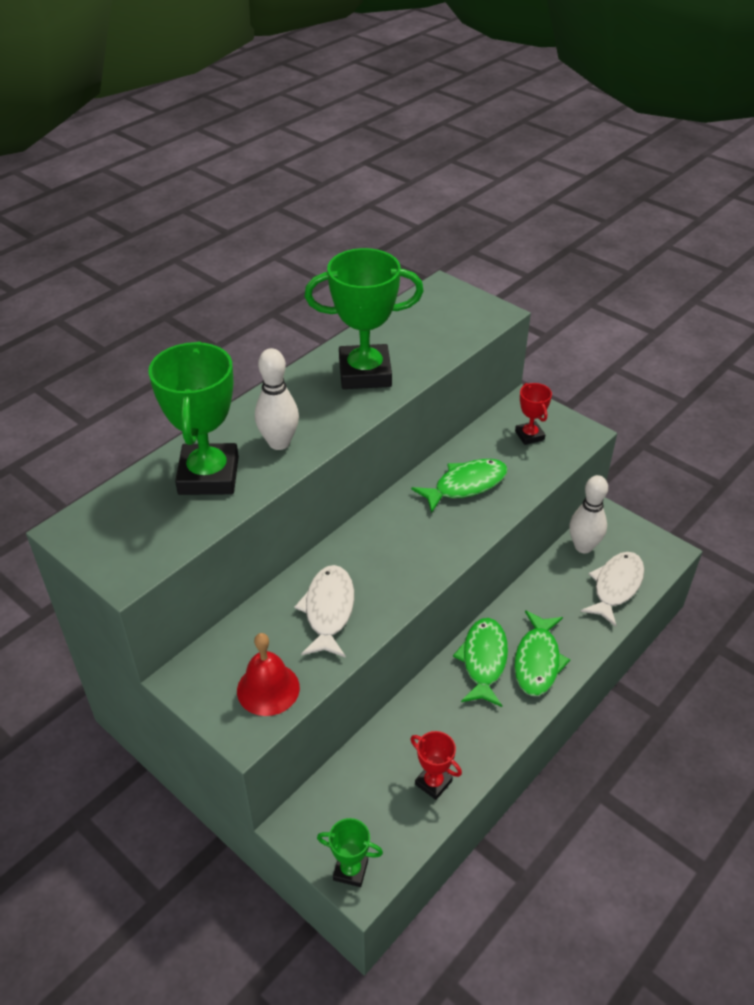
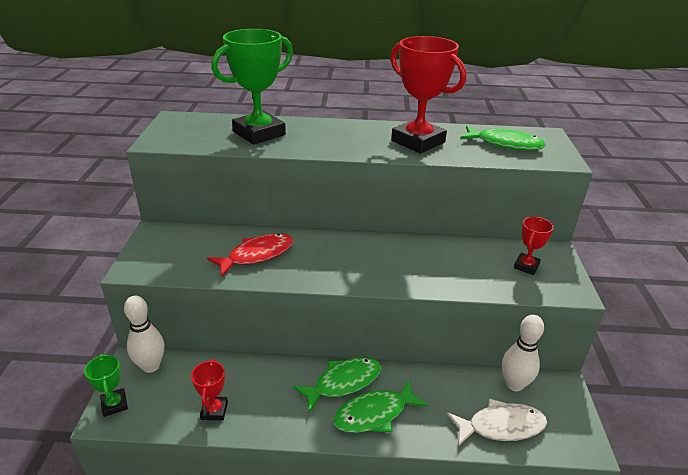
camera: 50 degrees right, 10 degrees down
(268, 689) = (172, 261): red bell -> none
(279, 443) = (314, 141): white bowling pin -> white bowling pin (151, 366)
(328, 610) = (257, 255): white fish -> red fish
(365, 373) = (418, 141): green trophy -> red trophy
(466, 485) = (435, 260): green fish -> green fish (505, 144)

